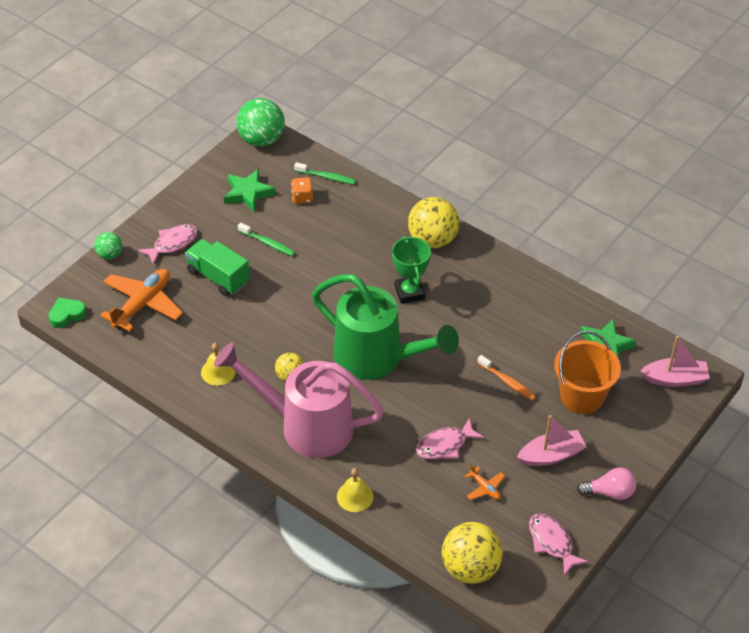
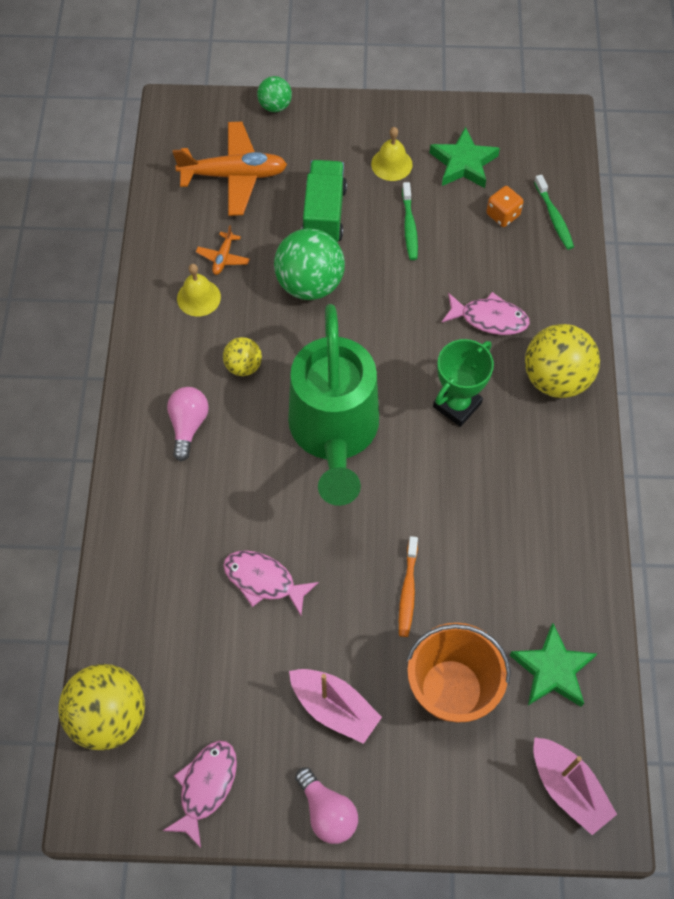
camera: 55 degrees right, 15 degrees up
(67, 315) = (170, 125): green heart -> none
(172, 243) = (335, 146): pink fish -> pink fish (489, 318)
(261, 140) = (551, 125): green ball -> green ball (310, 284)
(306, 426) = (188, 425): pink watering can -> pink light bulb
(355, 496) = (127, 533): yellow bell -> yellow bell (391, 164)
(484, 488) = (233, 661): orange plane -> orange plane (223, 257)

